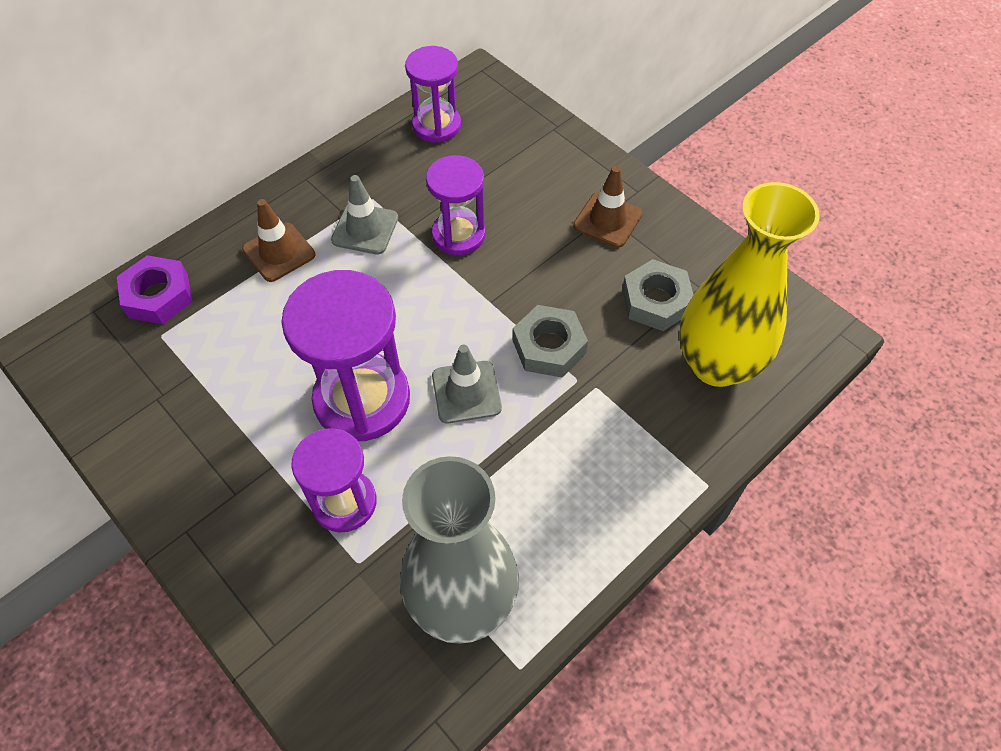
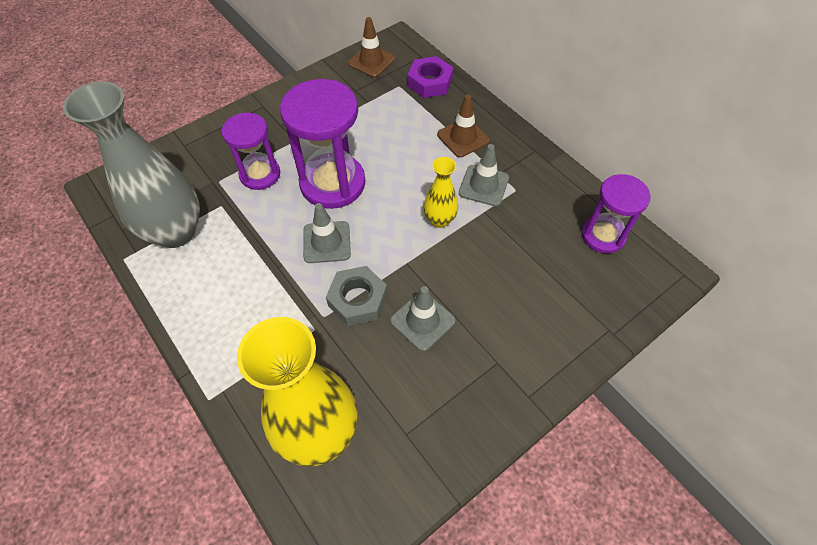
camera: 95 degrees right, 0 degrees up
(422, 271) = (439, 220): none -> yellow vase
(458, 235) = (476, 245): purple hourglass -> none
(567, 280) = (422, 321): none -> grey traffic cone
(607, 220) = (490, 363): brown traffic cone -> brown traffic cone (371, 61)
(656, 301) = (393, 390): grey nut -> none

